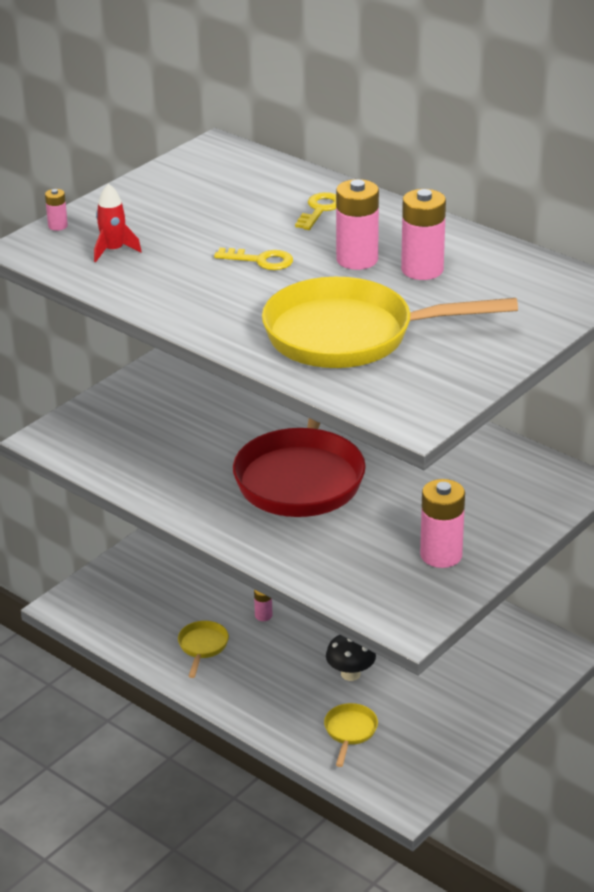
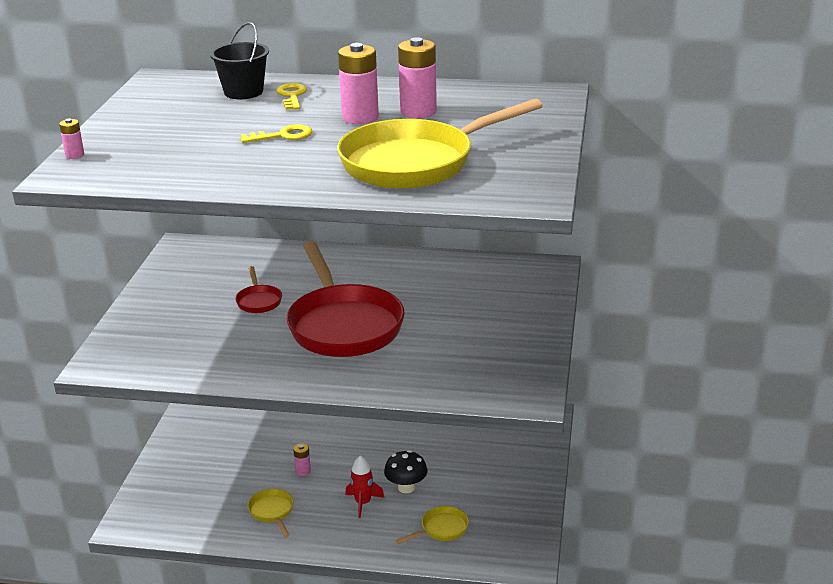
camera: 30 degrees left, 5 degrees down
(113, 250) = (146, 159): red rocket -> red rocket (363, 503)
(245, 419) = (258, 301): none -> red pan
(279, 190) = (243, 92): none -> black bucket
(350, 732) = (441, 529): yellow pan -> yellow pan turned 75 degrees clockwise
(441, 555) = (503, 343): pink battery -> none

